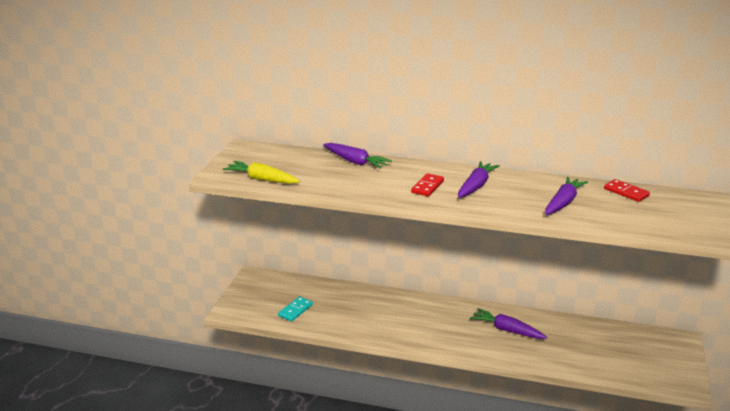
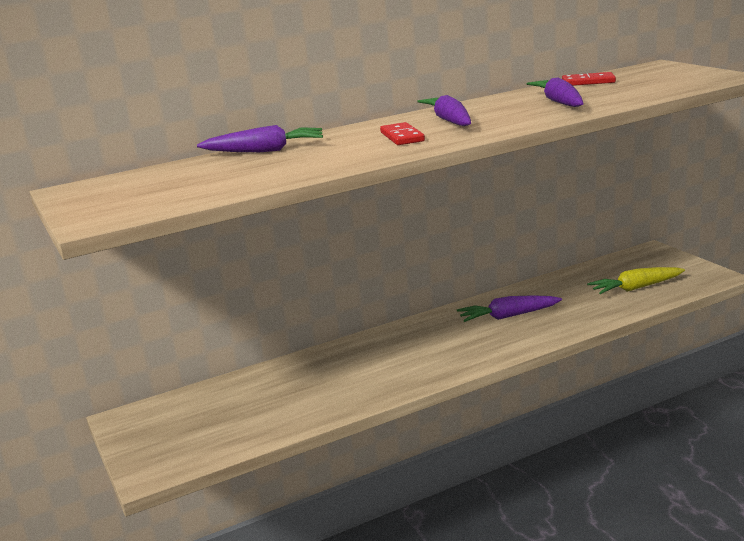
camera: 40 degrees left, 5 degrees down
(261, 179) = (174, 200): yellow carrot -> yellow carrot (635, 288)
(295, 310) = (245, 422): turquoise domino -> none

